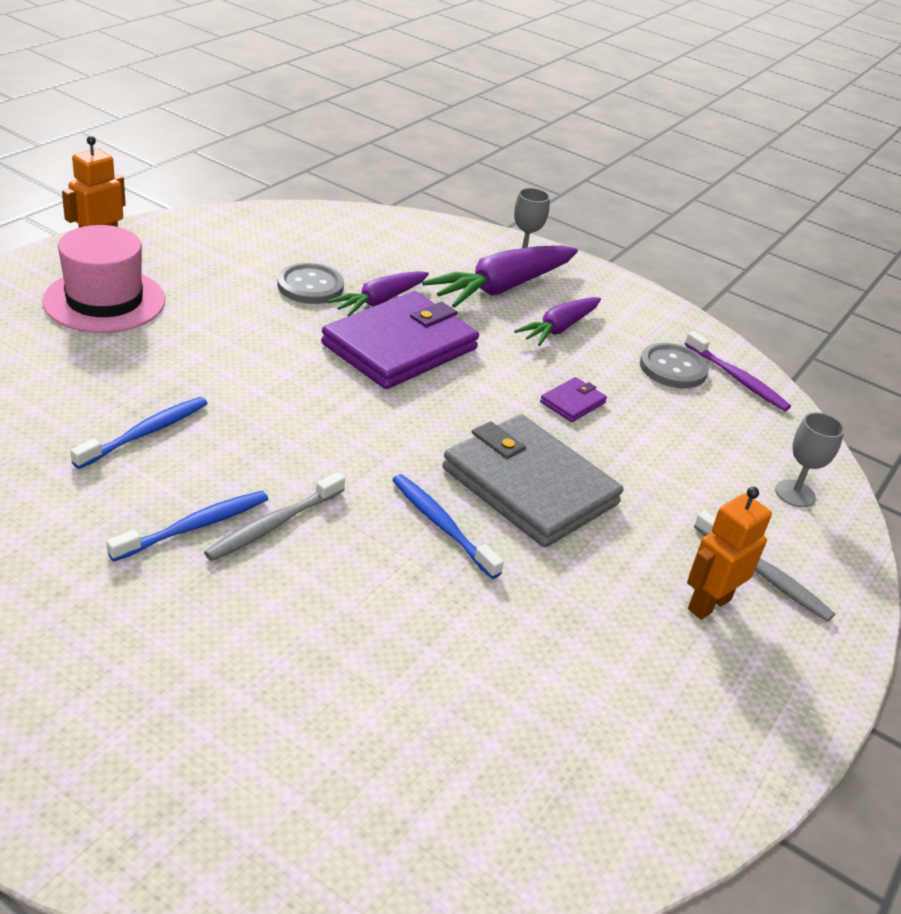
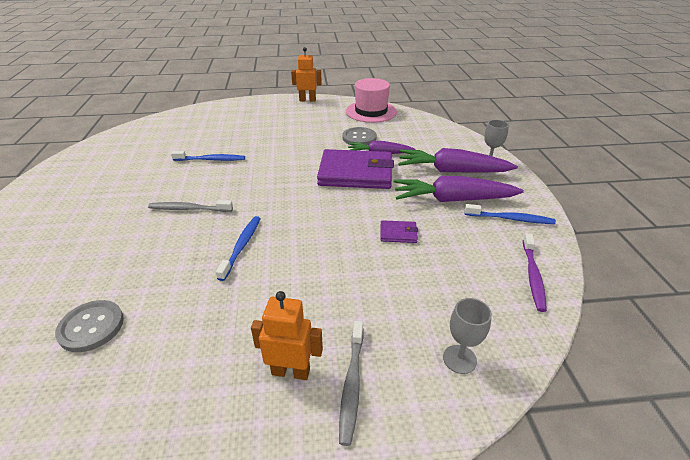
camera: 55 degrees right, 0 degrees up
(104, 301) = (276, 116): pink hat -> pink hat (371, 111)
(194, 526) = (167, 195): blue toothbrush -> blue toothbrush (510, 219)
(529, 486) = (307, 255): grey wallet -> none
(558, 329) = (452, 200): purple carrot -> purple carrot, size x1.61
(673, 368) = (493, 248): grey button -> grey button (91, 327)

